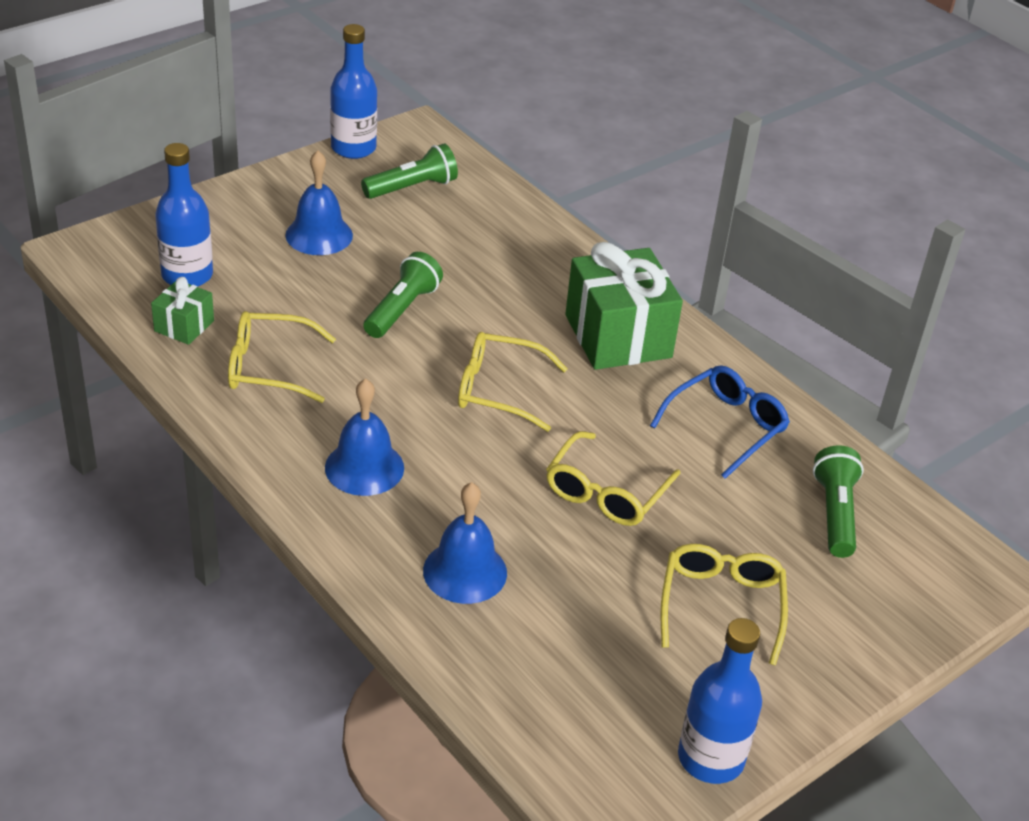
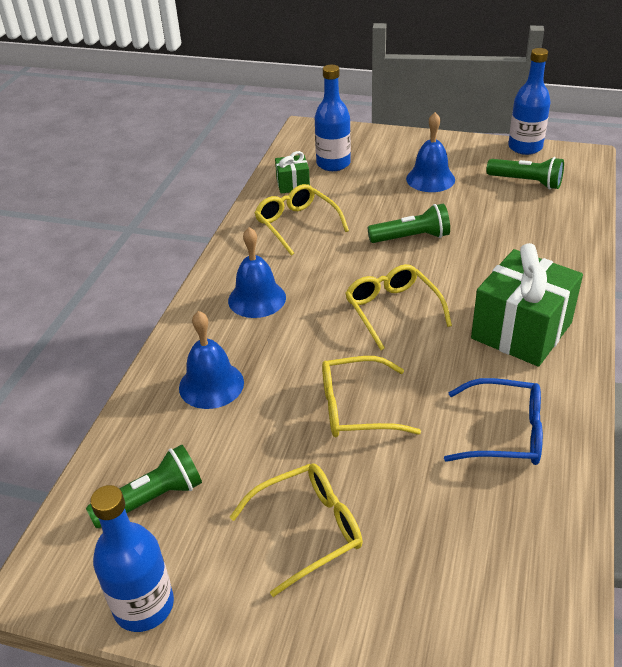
camera: 60 degrees right, 0 degrees up
(834, 513) = (490, 550): green flashlight -> green flashlight (152, 499)

